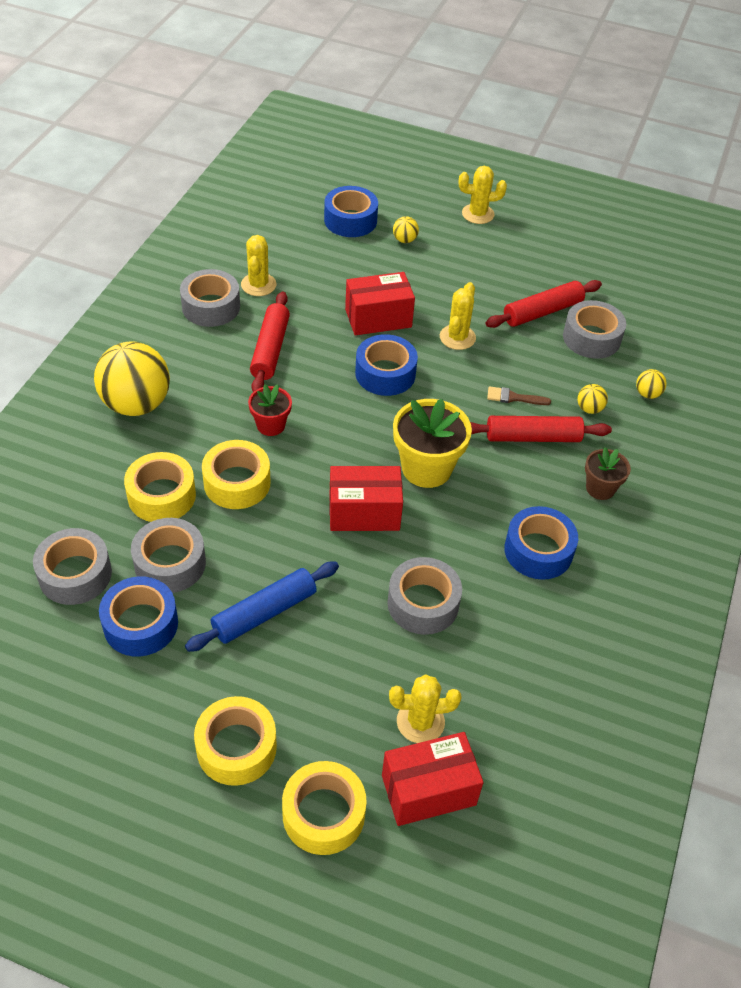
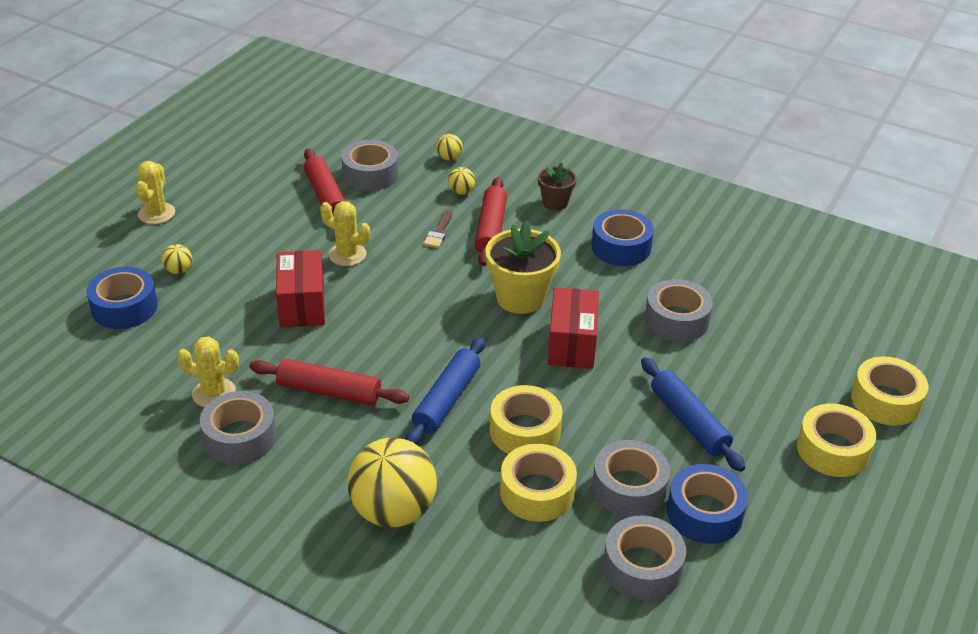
camera: 80 degrees left, 10 degrees down
(271, 425) = (446, 399): red flower pot -> blue rolling pin
(385, 373) = (388, 309): blue tape -> none
(420, 722) = (794, 336): yellow cactus -> none
(428, 790) = (854, 339): red box -> none

